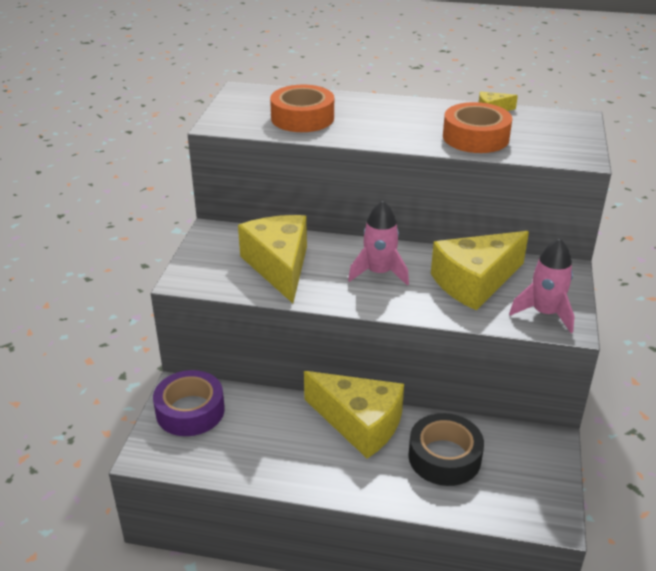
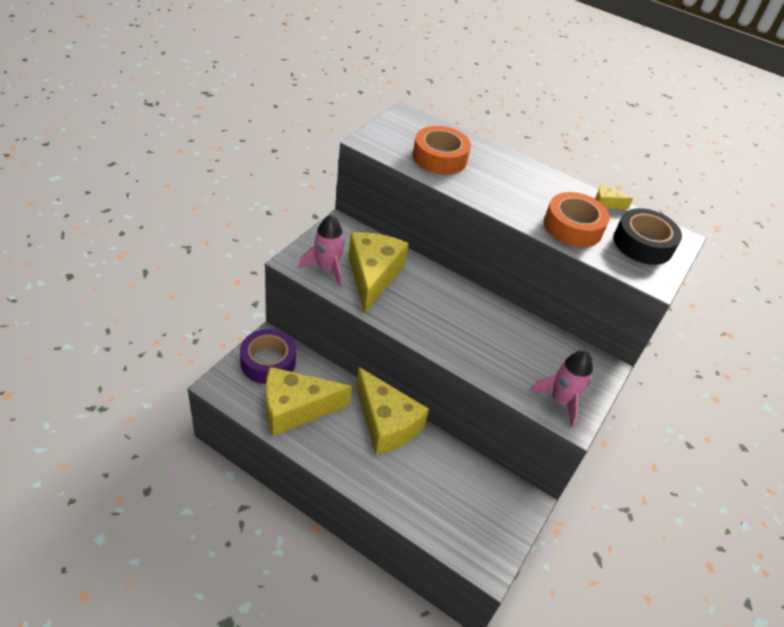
camera: 15 degrees right, 10 degrees up
(379, 273) = (447, 311): pink rocket -> pink rocket (327, 269)
(444, 457) = (435, 478): black tape -> black tape (643, 244)
(474, 282) = (520, 349): yellow cheese -> yellow cheese (295, 408)

